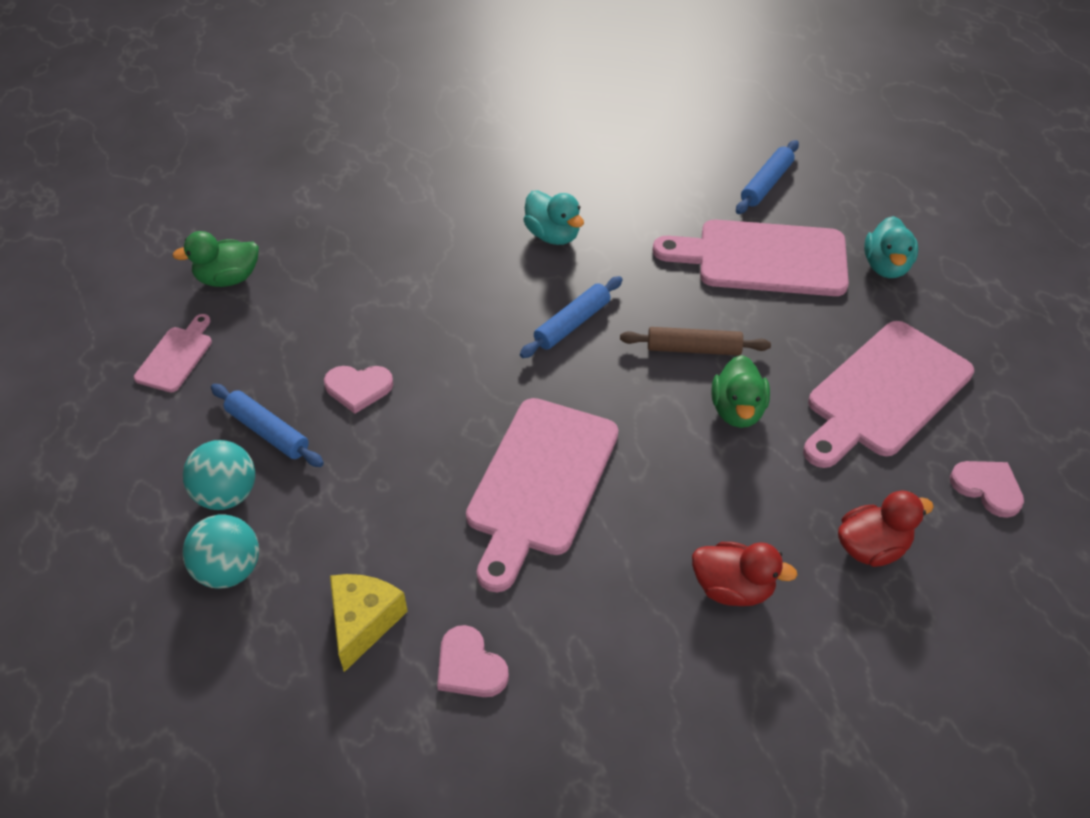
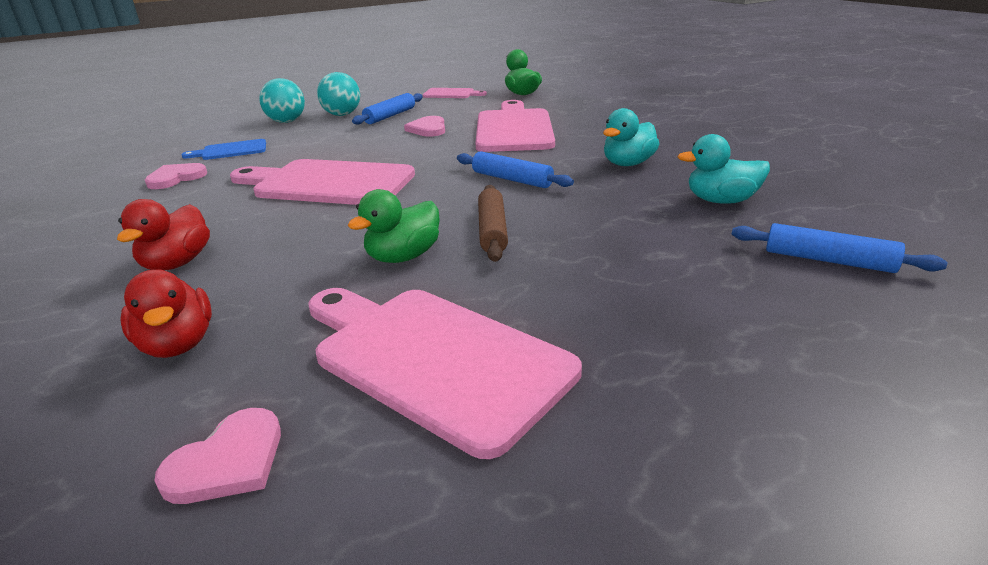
camera: 85 degrees right, 20 degrees down
(364, 622) = (231, 151): yellow cheese -> blue cutting board
(737, 410) = (403, 257): green duck -> green duck turned 45 degrees counterclockwise
(763, 258) = (667, 263): pink cutting board -> pink cutting board (514, 129)
(886, 266) = (722, 365): turquoise duck -> turquoise duck (721, 201)

